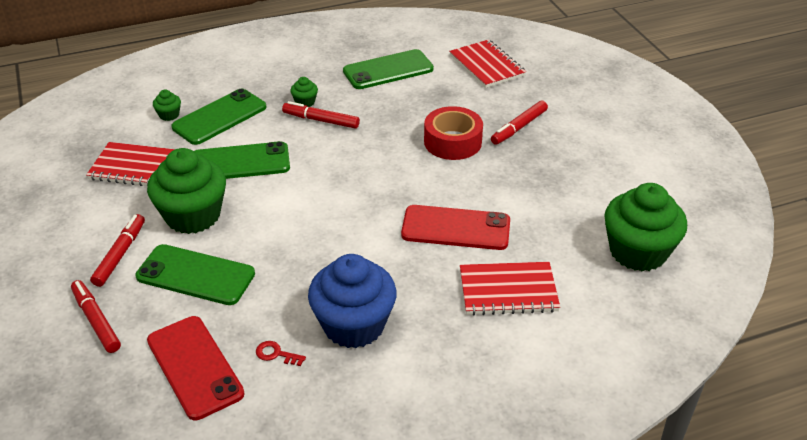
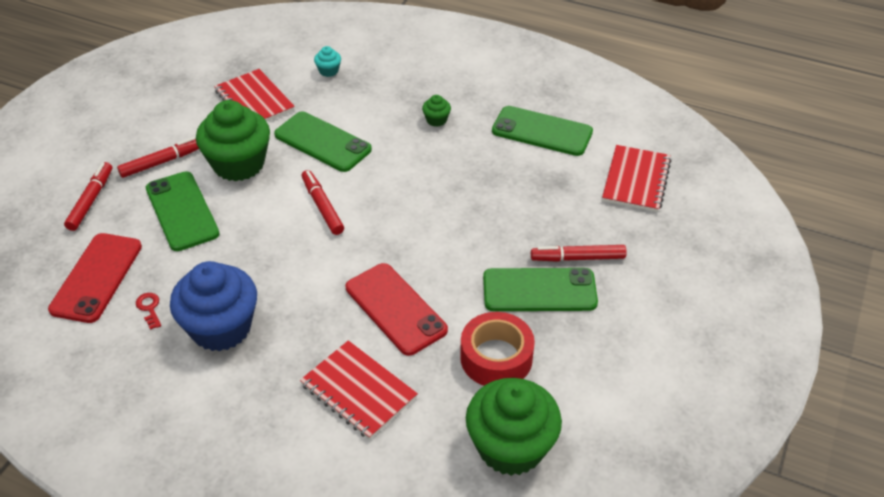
camera: 45 degrees right, 5 degrees up
(169, 115) = (328, 71): green cupcake -> turquoise cupcake
(220, 117) = (359, 94): green phone -> green phone (539, 290)
(321, 120) = (426, 144): red marker -> red marker (322, 206)
(452, 142) = (501, 232): red tape -> red tape (496, 358)

